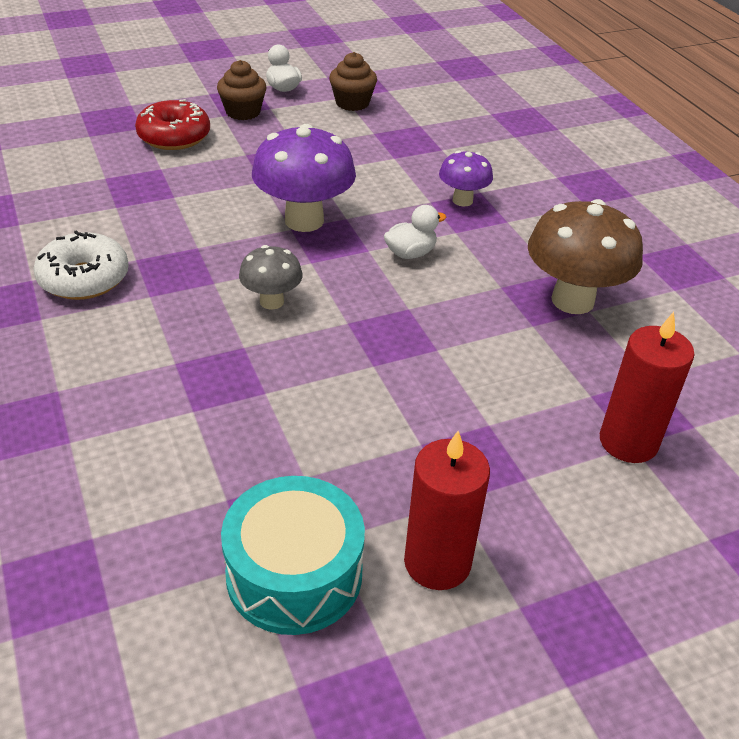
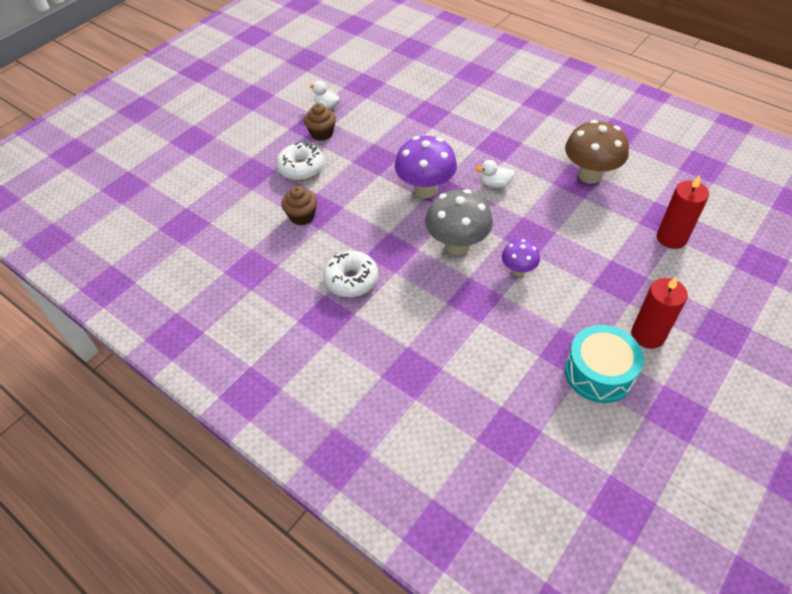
camera: 25 degrees left, 10 degrees up
(174, 137) = (301, 168): red donut -> white donut
(271, 301) = (457, 245): grey mushroom -> grey mushroom, size x1.80
(352, 103) = (375, 100): brown cupcake -> brown cupcake (302, 216)
(410, 253) = (495, 184): white duck -> white duck turned 120 degrees counterclockwise
(462, 200) = (490, 140): purple mushroom -> purple mushroom (518, 270)

